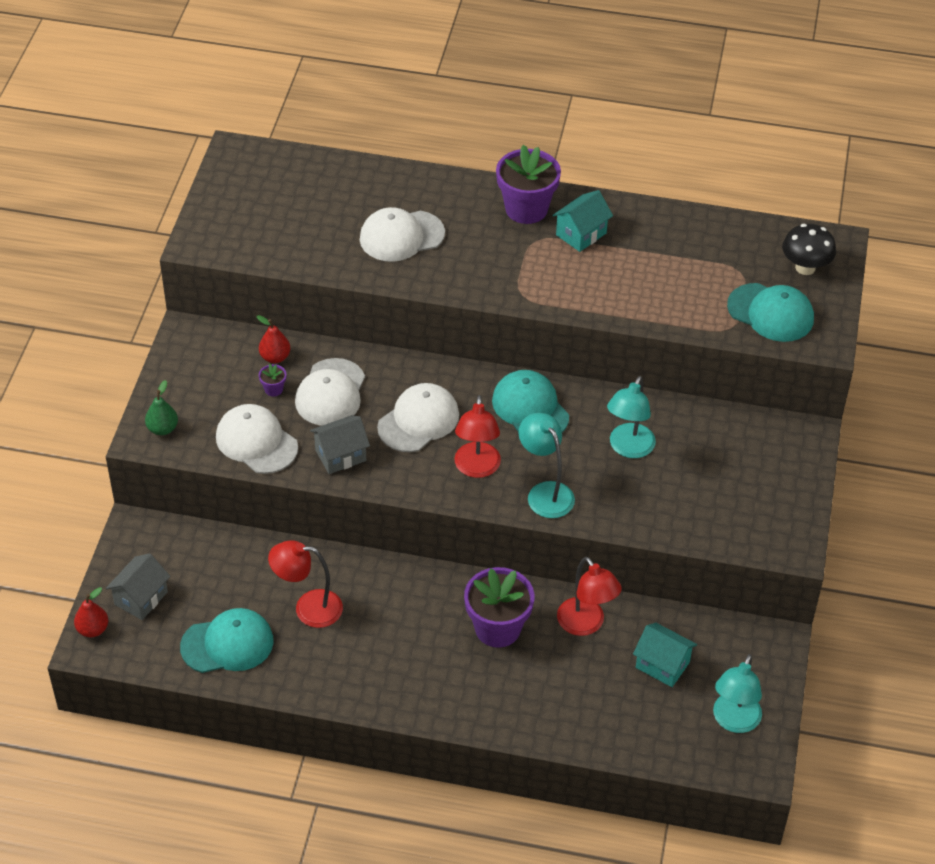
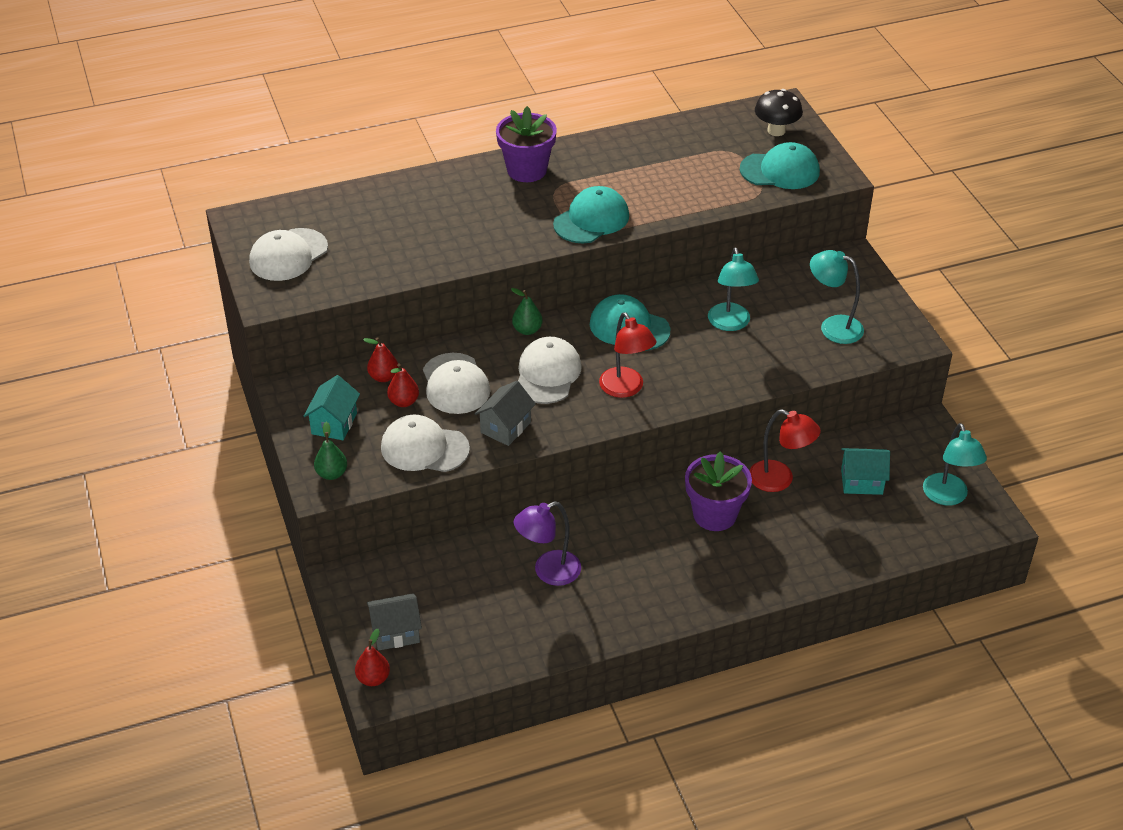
camera: 30 degrees left, 5 degrees down
(141, 598) = (396, 632): grey house -> grey house turned 75 degrees clockwise
(227, 644) = (503, 632): turquoise cap -> turquoise cap (591, 220)
(273, 389) = (404, 402): purple flower pot -> red pear
(308, 608) = (548, 572): red lamp -> purple lamp
(401, 236) = (442, 228): white cap -> white cap (288, 255)
(435, 369) = (527, 330): none -> green pear
(545, 492) = (695, 383): turquoise lamp -> turquoise lamp (833, 326)
(581, 234) = (586, 171): turquoise house -> turquoise house (334, 423)

